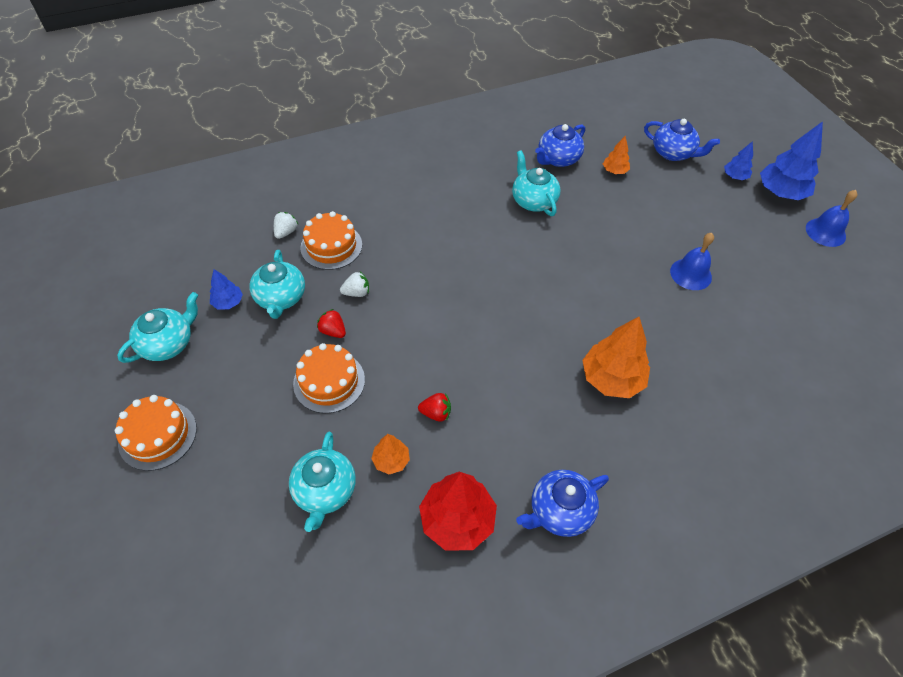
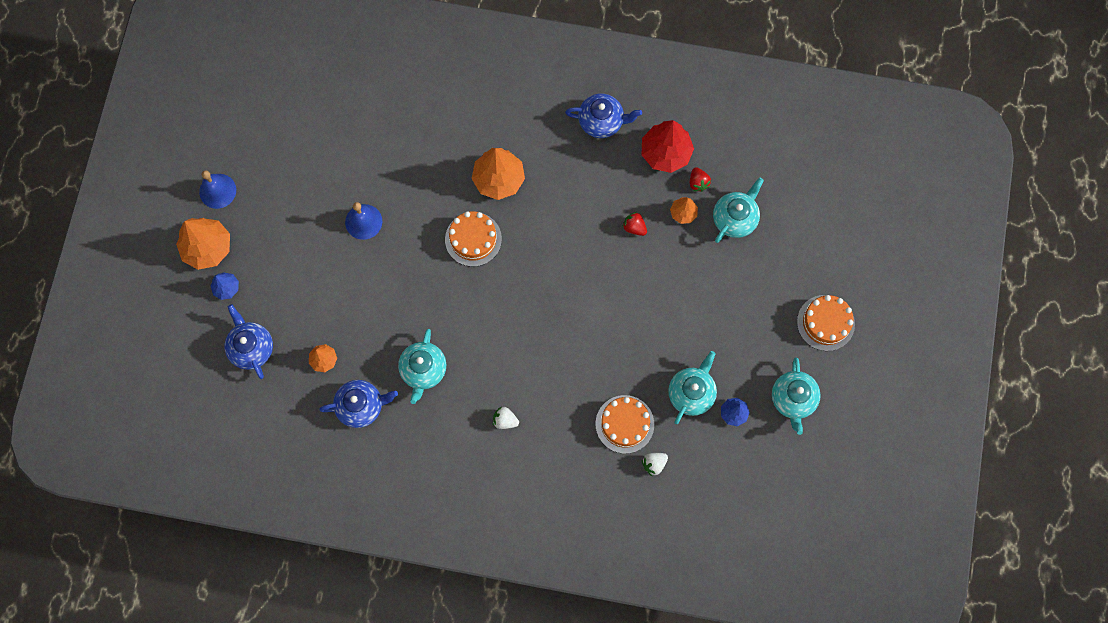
camera: 145 degrees left, 20 degrees up
(168, 343) = (793, 399): turquoise teapot -> turquoise teapot turned 75 degrees counterclockwise
(329, 381) = (692, 295): orange cake -> orange cake (473, 239)
(333, 331) = (667, 336): red strawberry -> red strawberry (698, 183)
(357, 292) = (630, 362): white strawberry -> white strawberry (505, 420)
(780, 193) = (207, 248): blue tree -> orange tree

